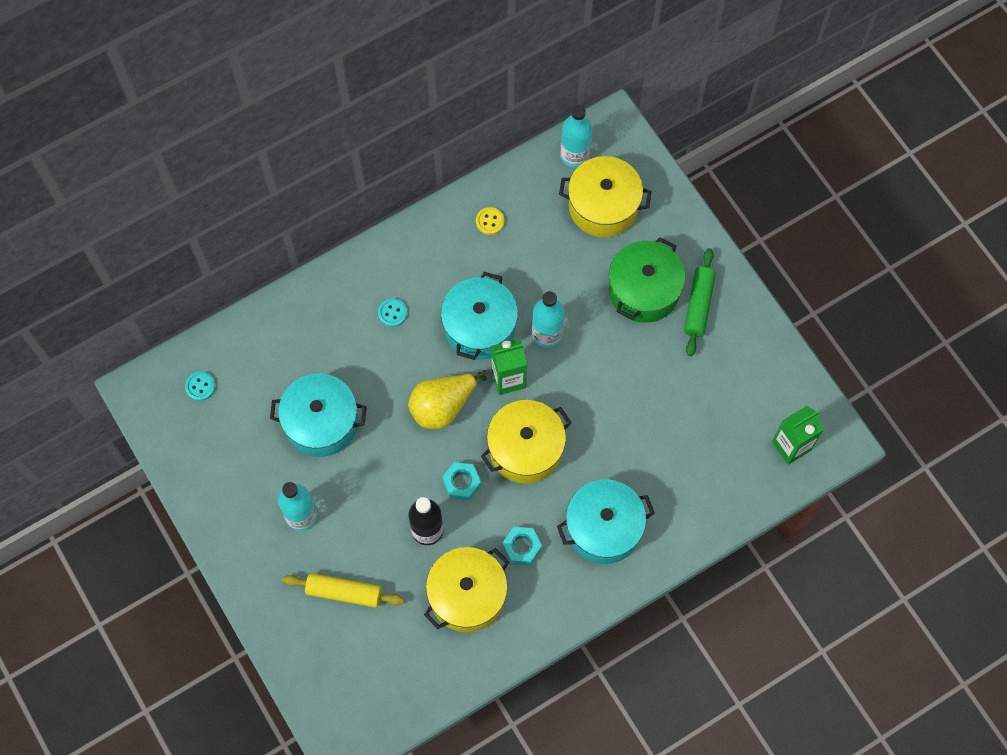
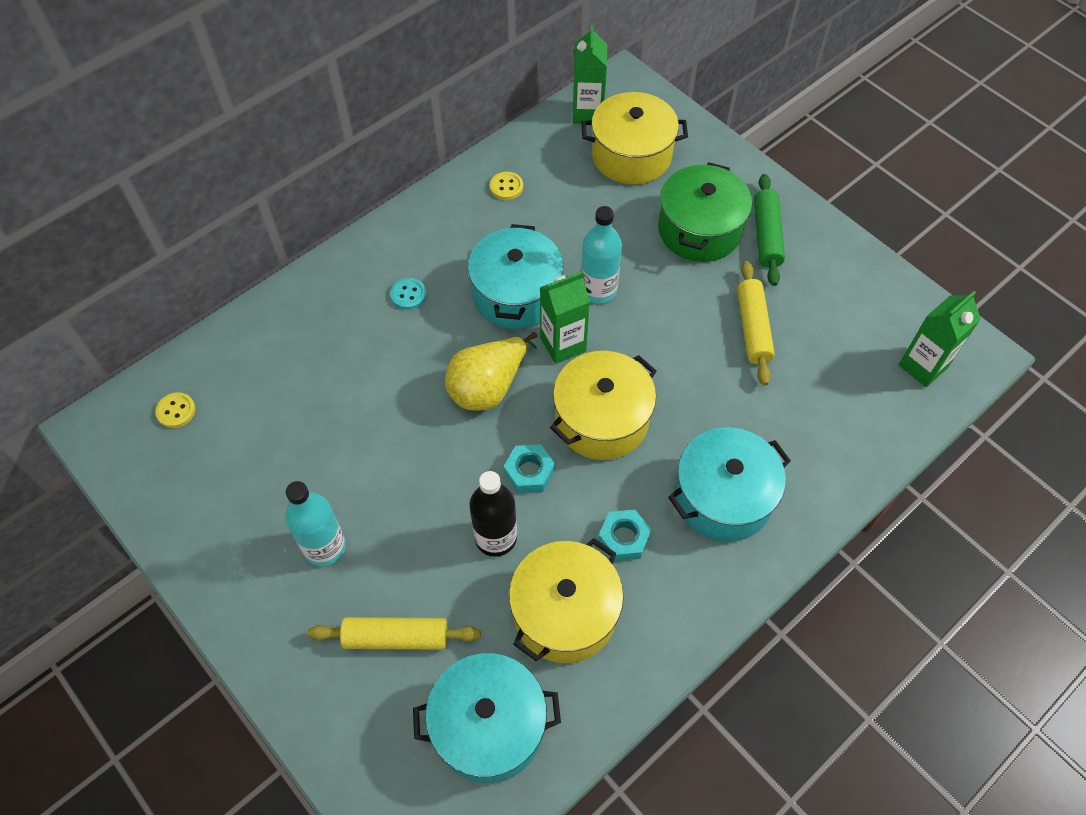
camera: 10 degrees left, 10 degrees down
(200, 386) = (176, 411): turquoise button -> yellow button
(321, 422) = (337, 429): turquoise pot -> turquoise pot (489, 726)
(574, 155) = (587, 113): turquoise bottle -> green carton
(664, 389) = (753, 328): none -> yellow rolling pin

